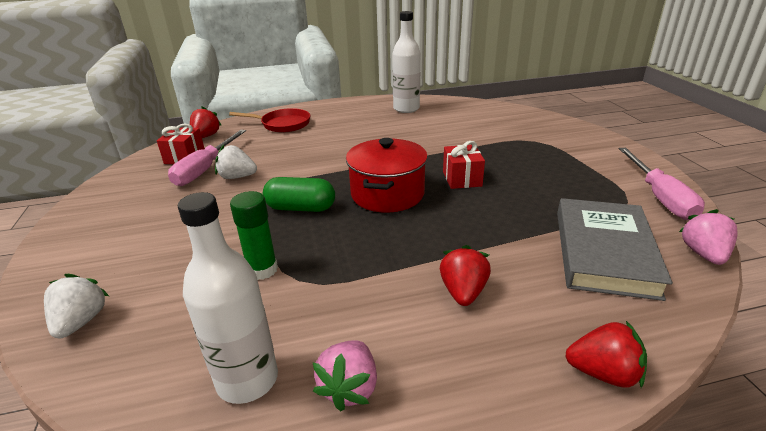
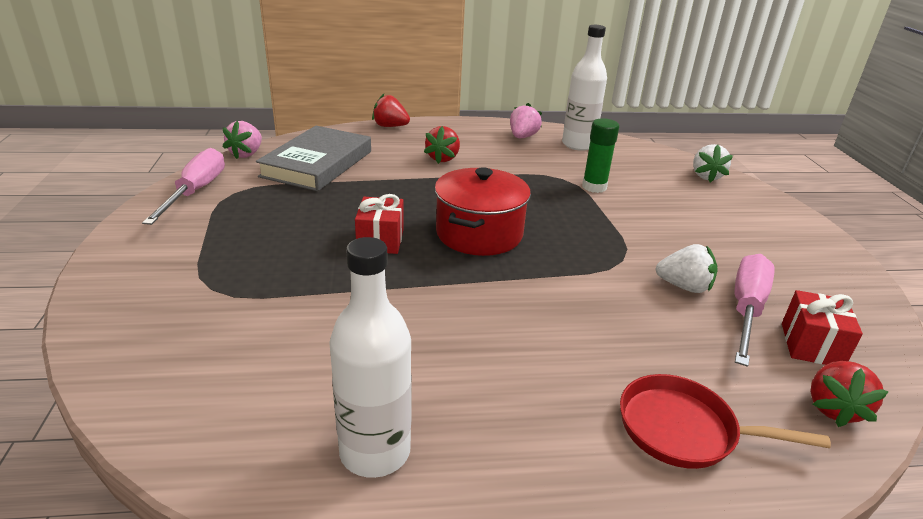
camera: 175 degrees left, 0 degrees up
(301, 208) = (578, 231): green capsule -> none

